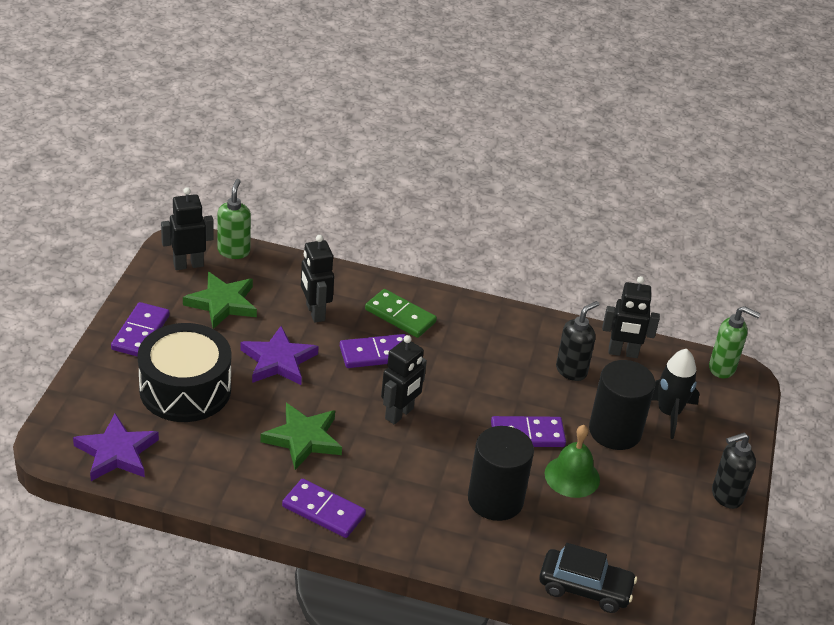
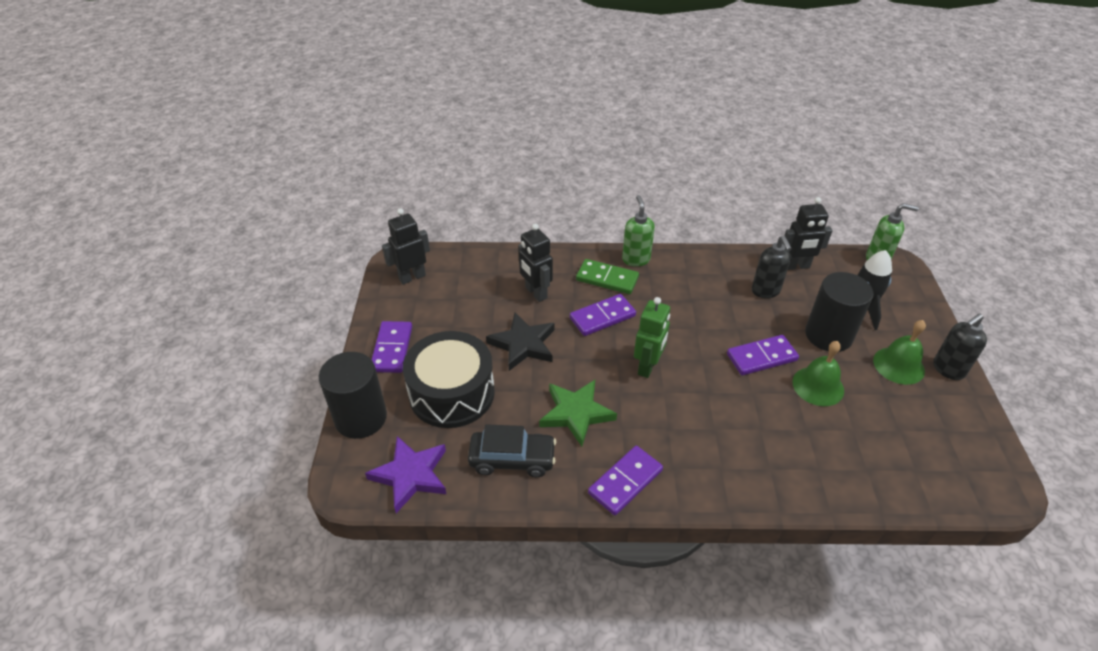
camera: 10 degrees left, 5 degrees up
(222, 303) = (454, 304): green star -> none
(234, 251) = (446, 256): green soap dispenser -> green soap dispenser (635, 259)
(278, 361) = (523, 344): purple star -> black star
(323, 511) = (625, 482): purple domino -> purple domino turned 60 degrees counterclockwise
(399, 414) = (647, 367): black robot -> green robot
(495, 500) = (768, 426): black cylinder -> black cylinder (361, 418)
(571, 370) = (765, 291): black soap dispenser -> black soap dispenser turned 135 degrees clockwise
(585, 588) = (889, 493): black car -> black car (512, 459)
(674, 479) = (898, 365): none -> green bell

